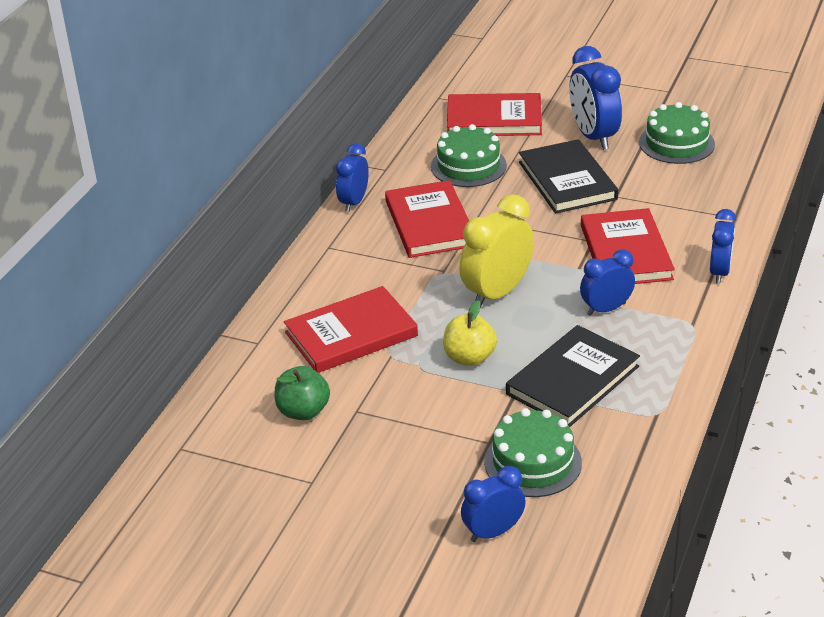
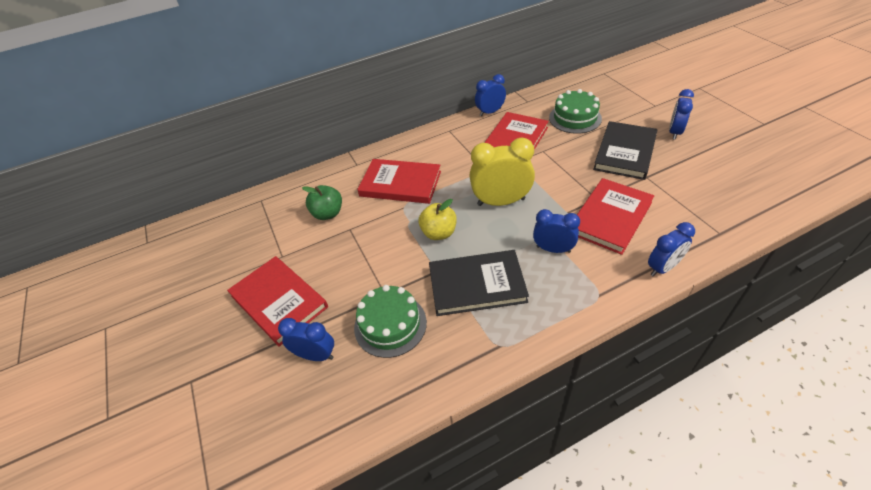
camera: 45 degrees right, 10 degrees up
(494, 119) = (622, 97): red book -> red book (279, 301)
(593, 136) = (674, 132): blue clock -> blue clock, size x0.63
(676, 143) = (731, 160): green cake -> none

